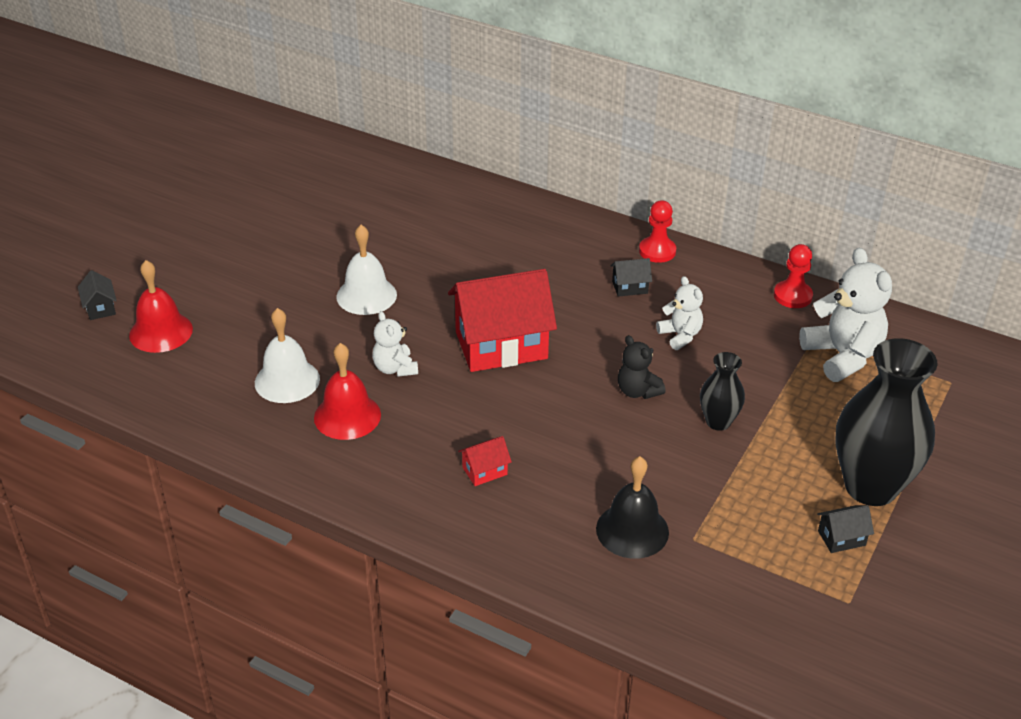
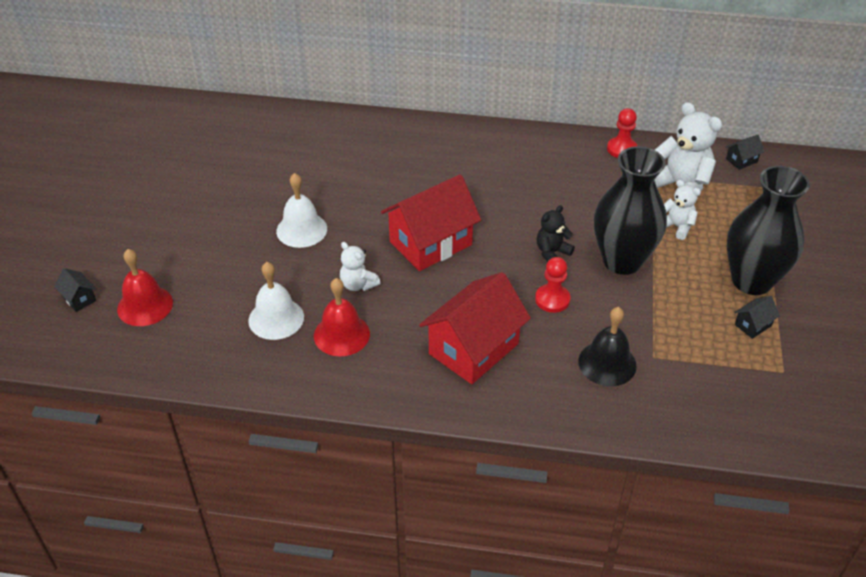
camera: 20 degrees left, 5 degrees up
(484, 471) = (473, 348): red house -> red house, size x2.42
(630, 287) = (502, 171): black house -> black house (741, 160)
(637, 391) = (552, 253): black teddy bear -> black teddy bear turned 105 degrees clockwise
(657, 251) = (506, 138): red pawn -> red pawn (552, 299)
(680, 335) = (559, 200): white teddy bear -> white teddy bear (676, 226)
(718, 422) = (622, 261): black vase -> black vase, size x2.01

